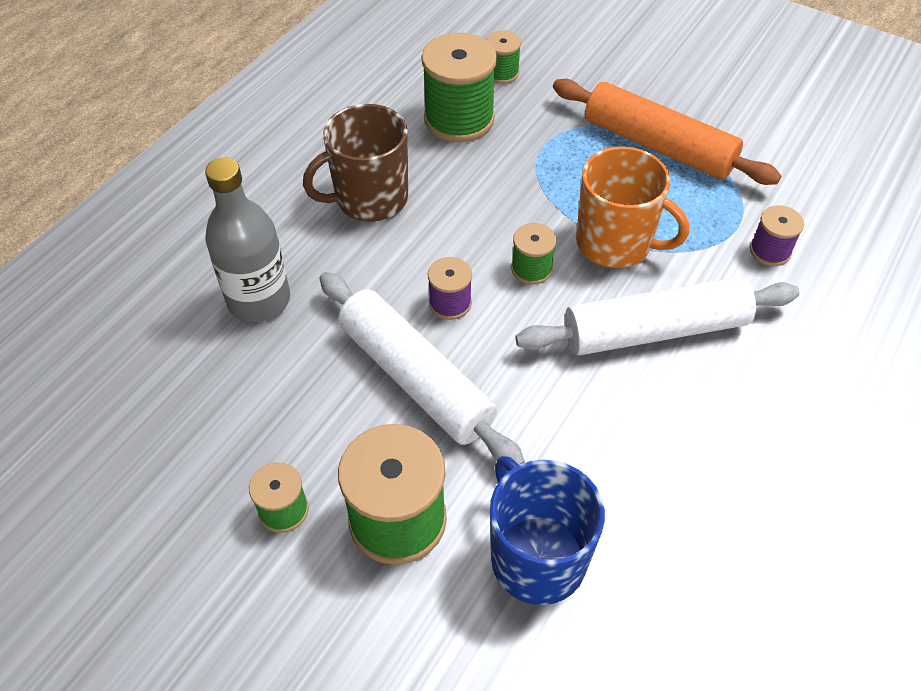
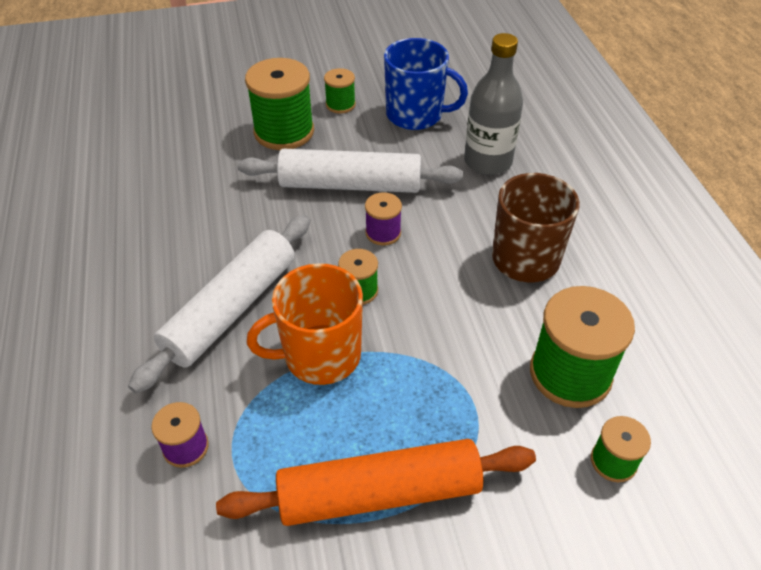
camera: 135 degrees right, 5 degrees down
(536, 557) = (200, 159): blue mug -> blue mug (415, 115)

